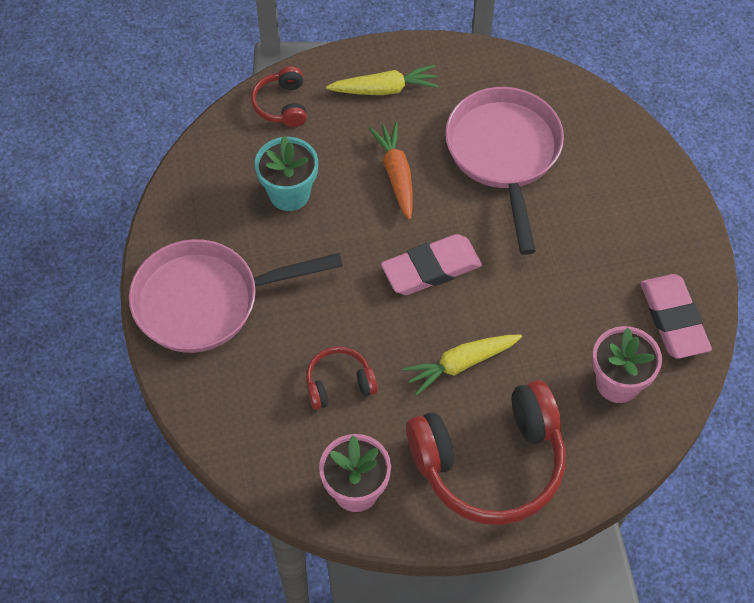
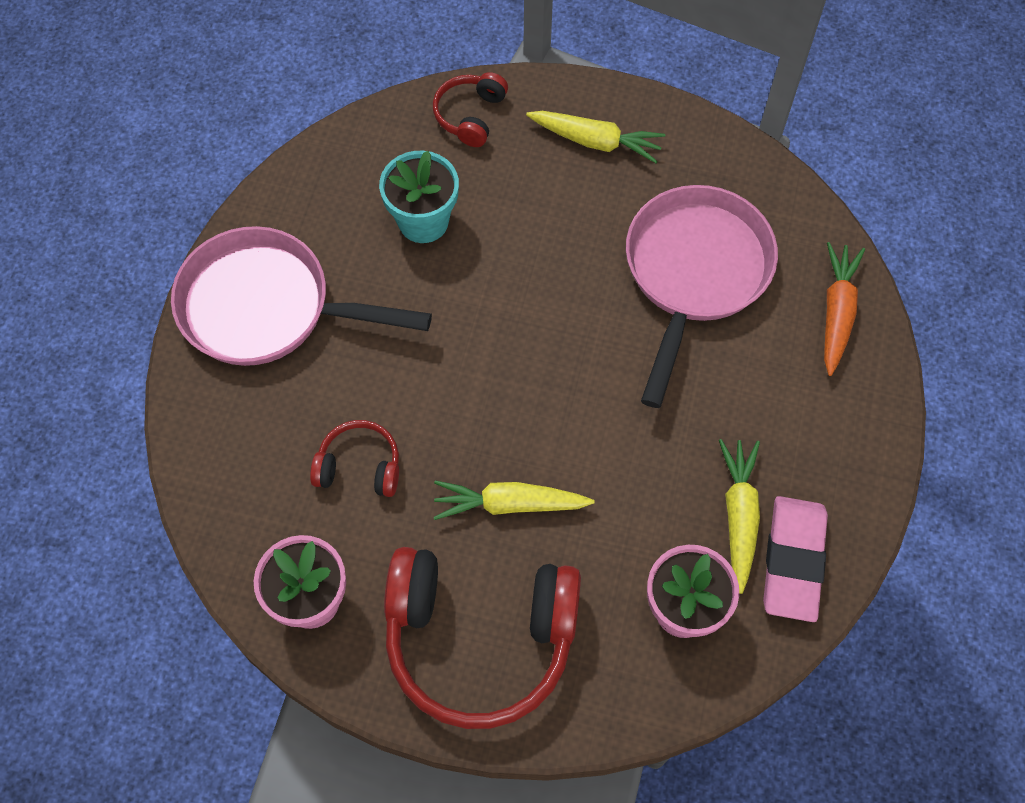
camera: 25 degrees right, 5 degrees up
(396, 174) = (555, 247): orange carrot -> orange carrot (836, 312)
(431, 269) = (536, 375): pink eraser -> none
(622, 305) = (739, 516): none -> yellow carrot

